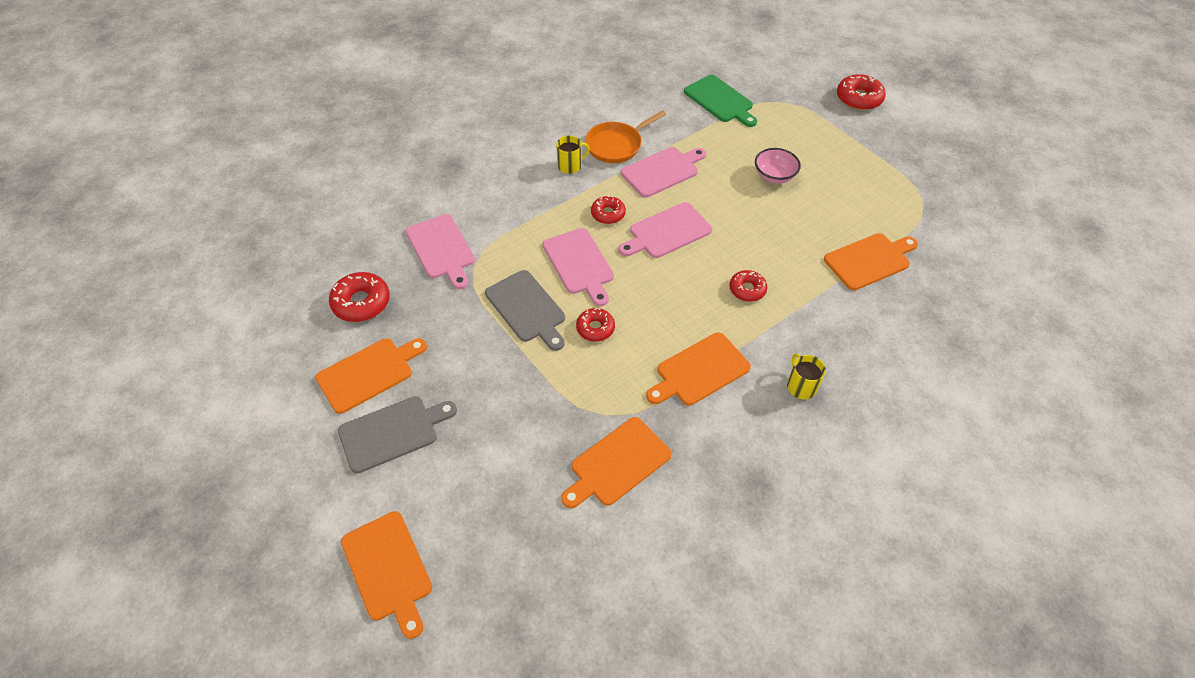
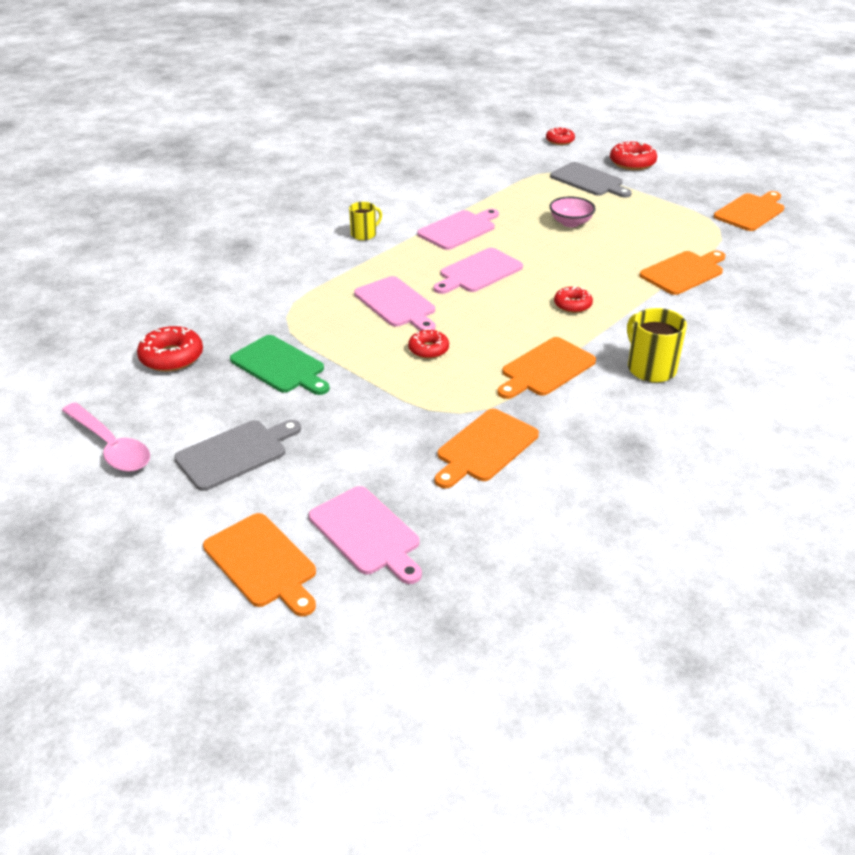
camera: 10 degrees left, 15 degrees down
(288, 406) = (111, 446): none -> pink spoon
(369, 373) = (195, 410): orange cutting board -> orange cutting board (751, 211)
(441, 249) = (247, 308): pink cutting board -> pink cutting board (367, 533)
(527, 309) = (352, 342): grey cutting board -> grey cutting board (589, 181)
(608, 214) = (414, 265): red donut -> red donut (559, 140)
(616, 145) = (406, 215): orange pan -> none
(720, 101) = (499, 175): green cutting board -> green cutting board (280, 366)
(801, 386) = (650, 368): yellow mug -> yellow mug, size x1.56

